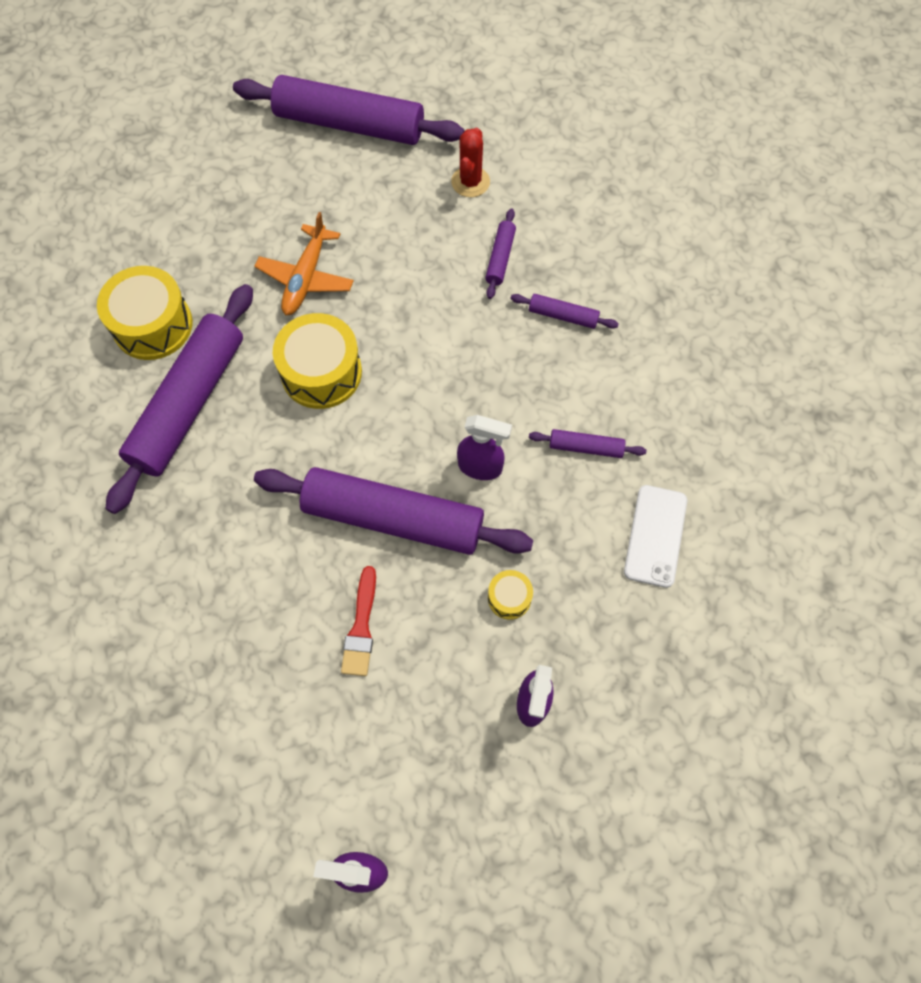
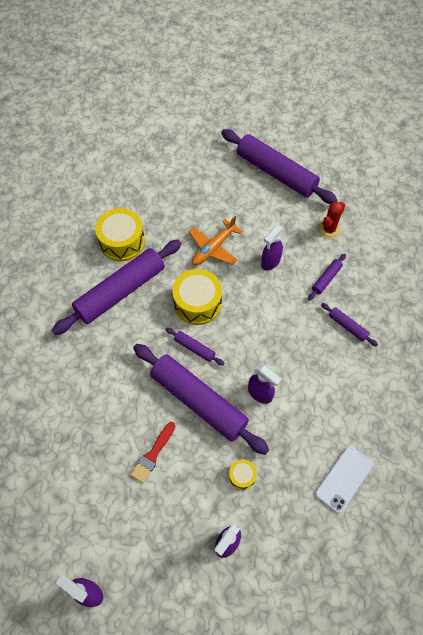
camera: 25 degrees right, 5 degrees down
(404, 265) = (270, 262): none -> purple spray bottle
(586, 447) = (326, 408): purple rolling pin -> purple rolling pin (194, 348)

